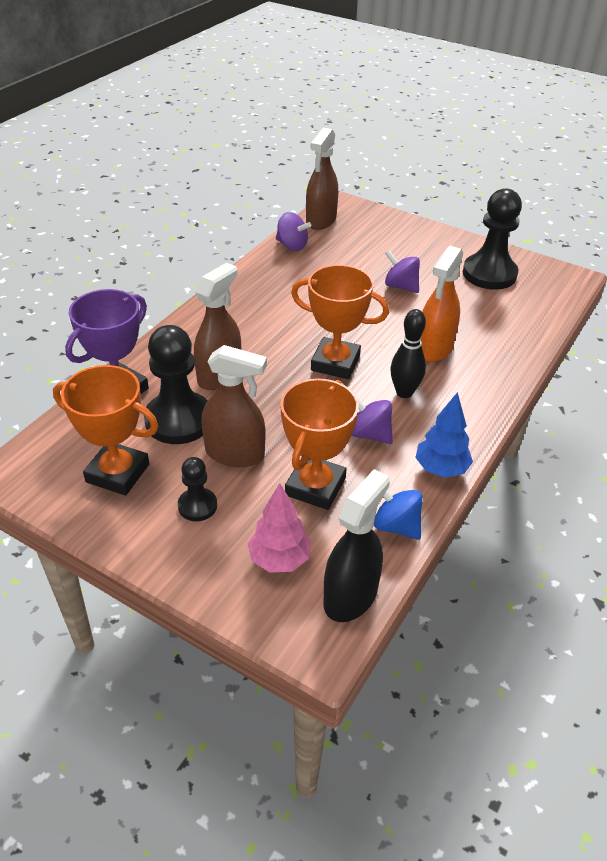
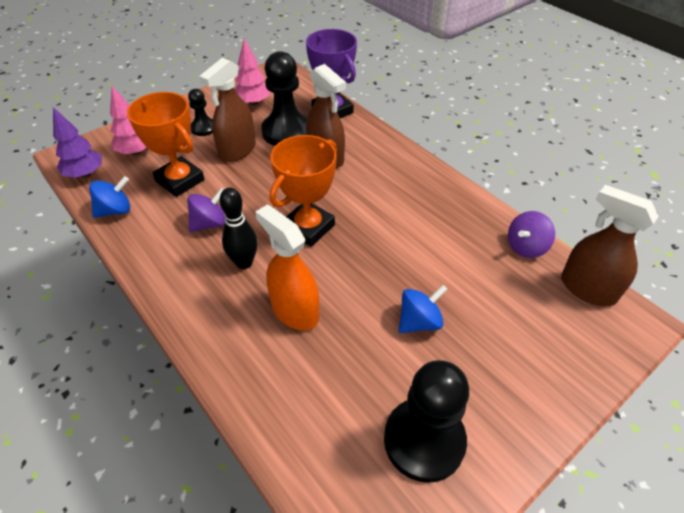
camera: 110 degrees right, 5 degrees up
(118, 473) = (253, 103): orange trophy -> pink tree
(350, 596) = (85, 174): black spray bottle -> purple tree
(400, 286) = (419, 322): purple spinning top -> blue spinning top
(441, 469) = (144, 254): blue tree -> none

